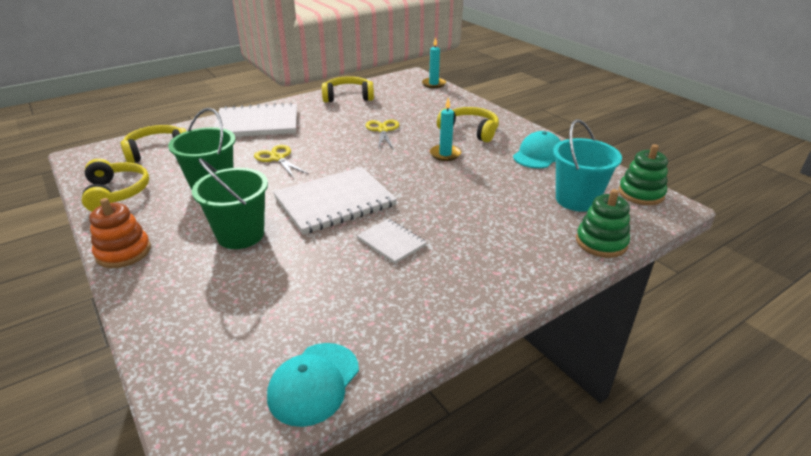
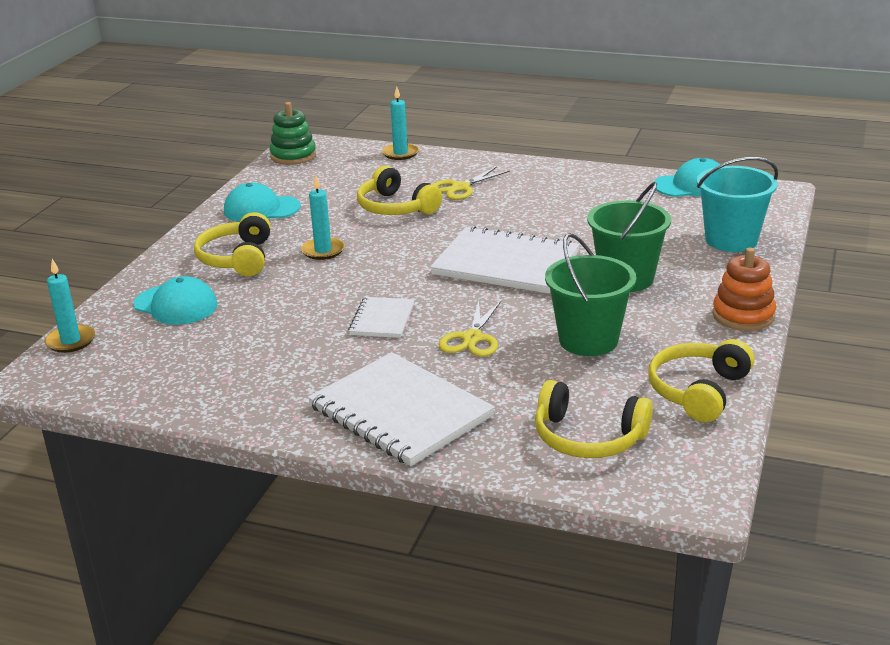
camera: 125 degrees left, 5 degrees down
(348, 97) = (207, 388): yellow headphones -> yellow headphones (396, 207)
(382, 130) = (302, 309): yellow scissors -> yellow scissors (460, 188)
(391, 242) = (523, 217): white notebook -> white notebook (382, 319)
(436, 107) = (176, 305): none -> turquoise cap
(577, 200) = (340, 174): turquoise bucket -> turquoise bucket (731, 240)
(601, 242) = (400, 153): green stacking toy -> turquoise candle

